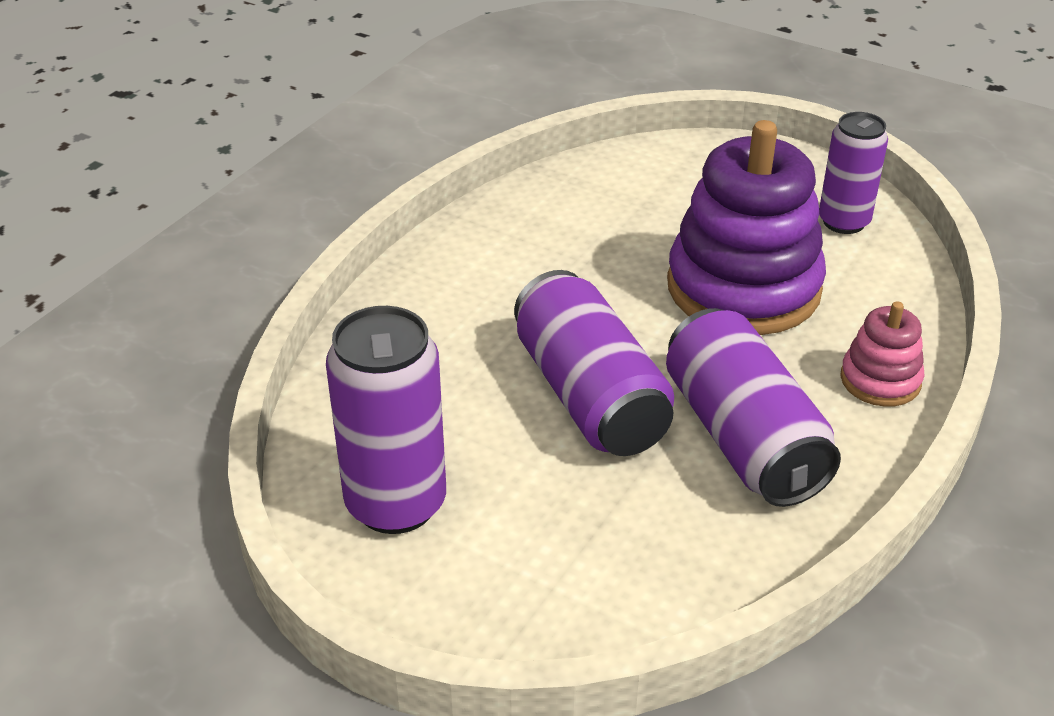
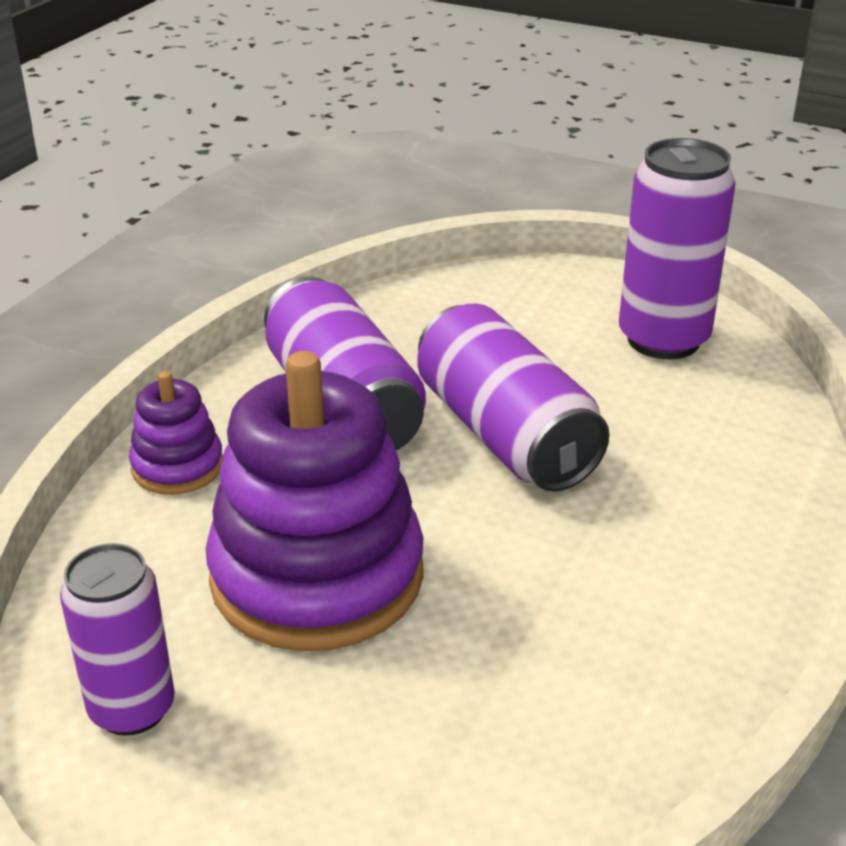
camera: 175 degrees right, 5 degrees down
(880, 380) = (177, 466): pink stacking toy -> purple stacking toy

